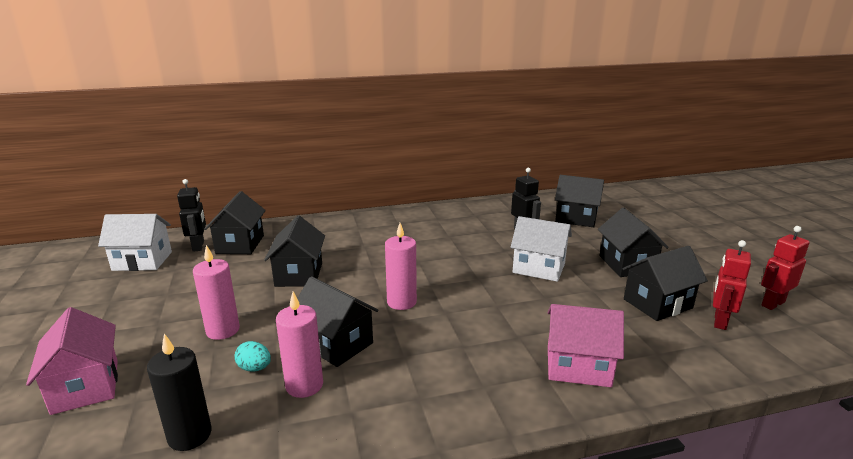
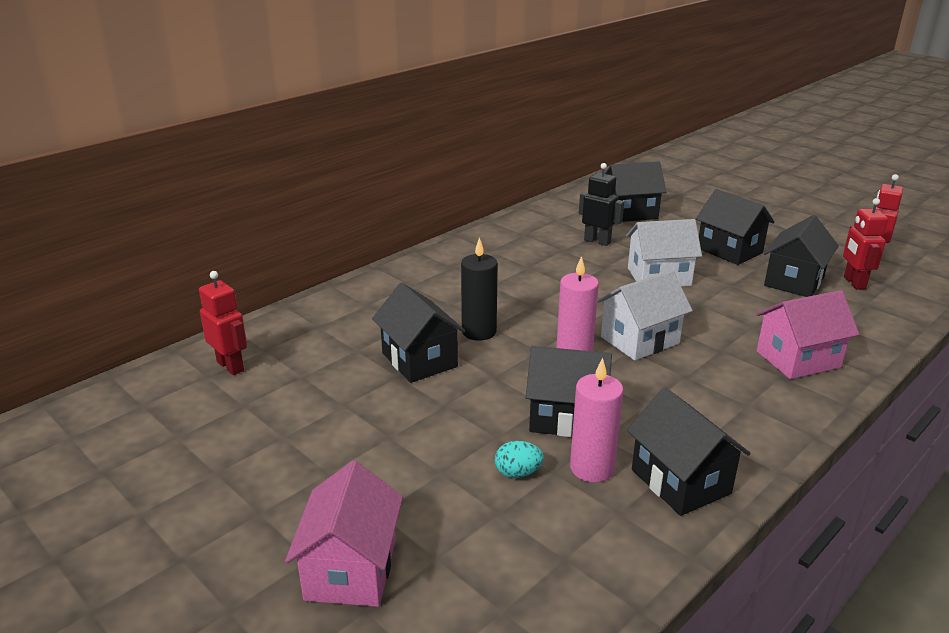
camera: 30 degrees left, 5 degrees up
(86, 386) = (351, 569): pink house -> pink house turned 60 degrees clockwise
(142, 261) = (177, 409): white house -> white house (640, 340)
(190, 435) = (547, 560): black candle -> black candle (479, 332)
(199, 246) = (231, 366): black robot -> red robot
(223, 330) = (422, 450): pink candle -> none
(240, 244) = (287, 347): black house -> black house (680, 481)

